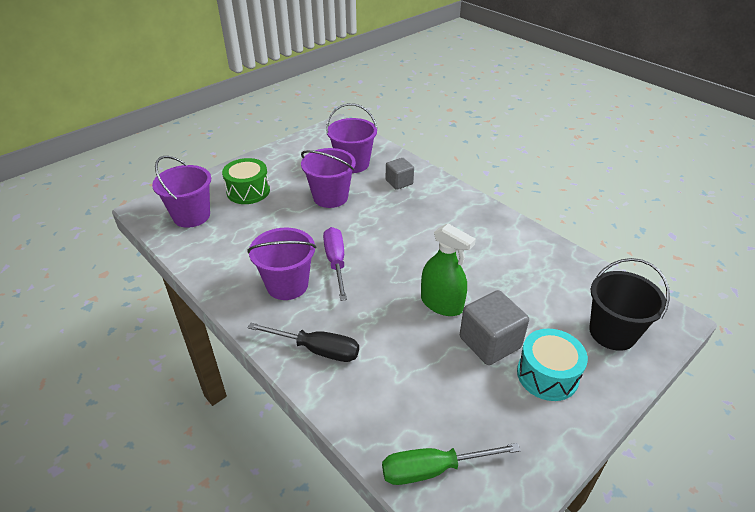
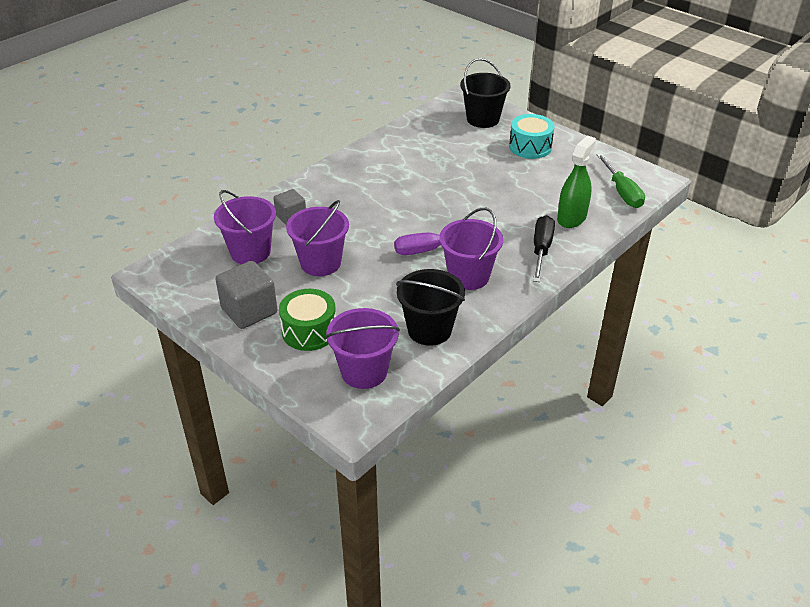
camera: 95 degrees left, 0 degrees up
(222, 253) = (429, 330): none -> black bucket
(441, 304) = (472, 189): green spray bottle -> green spray bottle (571, 218)
(490, 342) = (507, 168): grey cube -> grey cube (249, 311)

